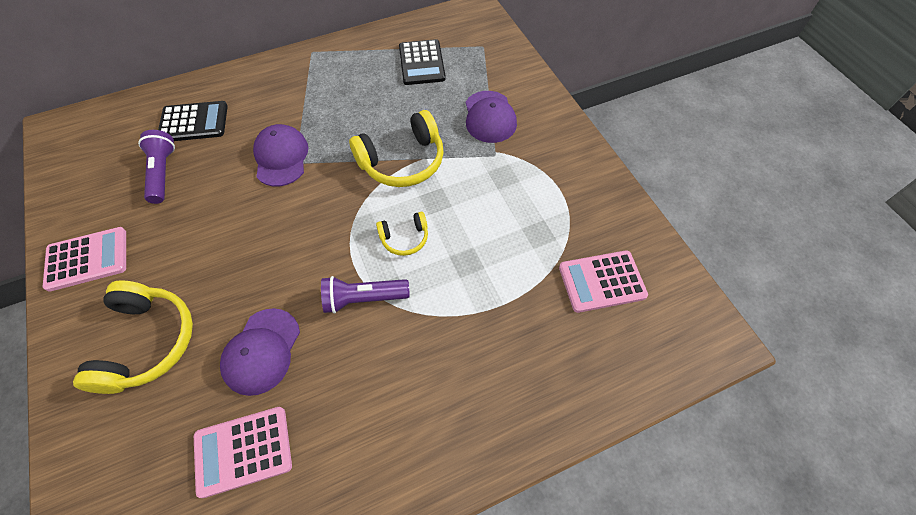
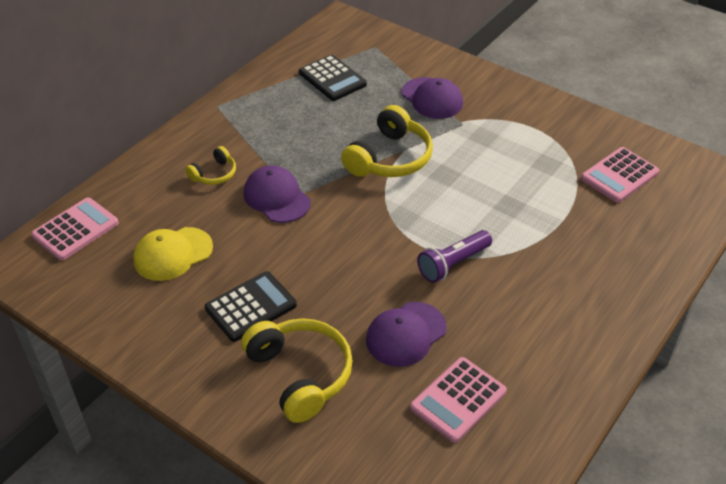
camera: 30 degrees left, 15 degrees down
(87, 259) = (173, 346): pink calculator -> pink calculator (75, 229)
(163, 173) = (173, 254): purple flashlight -> yellow cap
(194, 122) = (159, 204): black calculator -> black calculator (251, 307)
(262, 351) = (406, 334): purple cap -> purple cap turned 60 degrees clockwise
(404, 238) = (445, 210): yellow headphones -> yellow headphones (214, 174)

